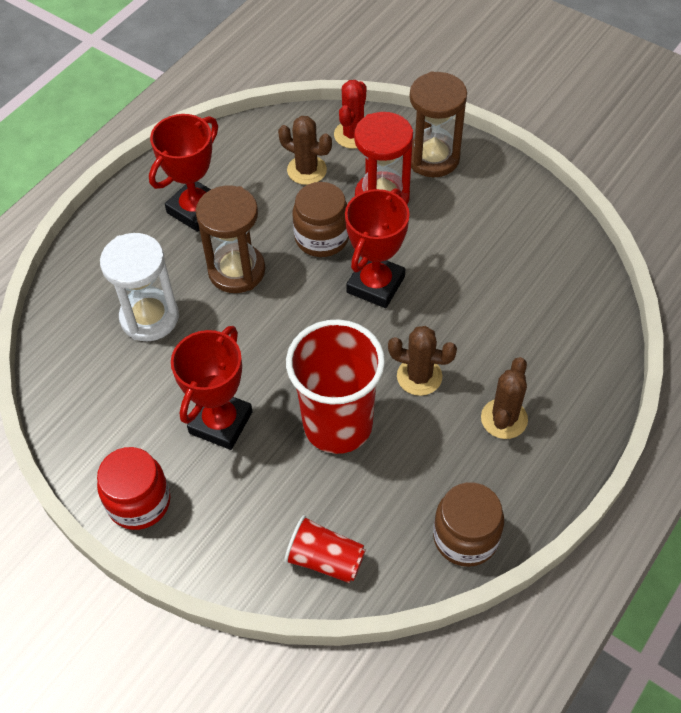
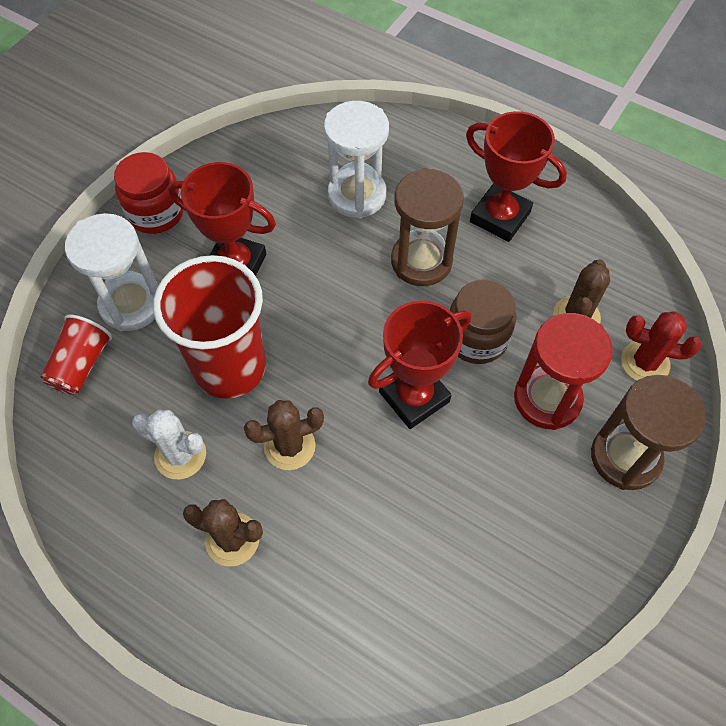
camera: 85 degrees right, 5 degrees up
(256, 517) = (131, 304): none -> white hourglass
(375, 285) = (414, 397): red trophy -> red trophy turned 60 degrees counterclockwise
(419, 376) = (289, 446): brown cactus -> brown cactus turned 60 degrees clockwise
(426, 463) = (180, 455): none -> white cactus
(465, 537) = (89, 495): brown jar -> none

